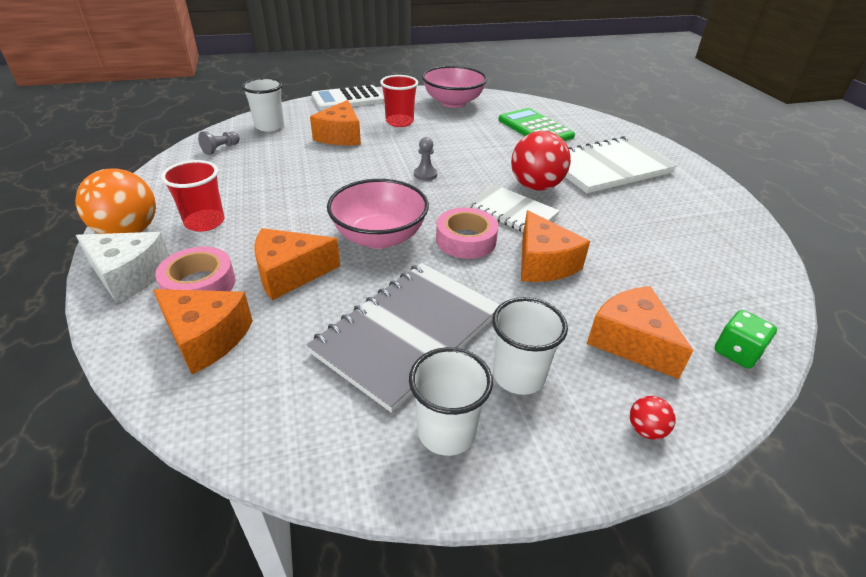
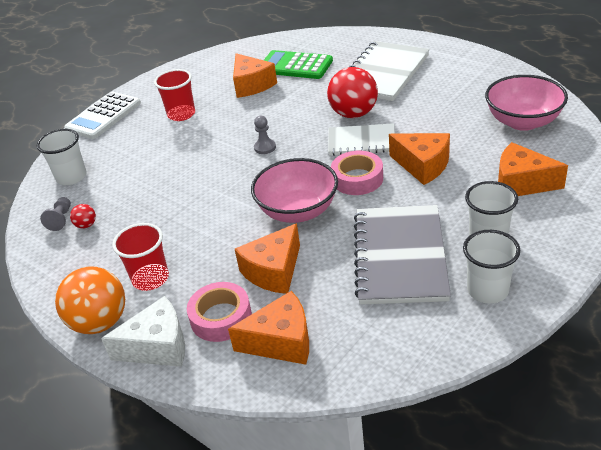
camera: 30 degrees left, 0 degrees up
(340, 136) = (150, 152): orange cheese -> orange cheese (251, 85)
(453, 102) = (201, 74): pink bowl -> pink bowl (523, 121)
(646, 429) = (575, 224): red ball -> red ball (86, 225)
(736, 352) = (576, 156): green dice -> none

